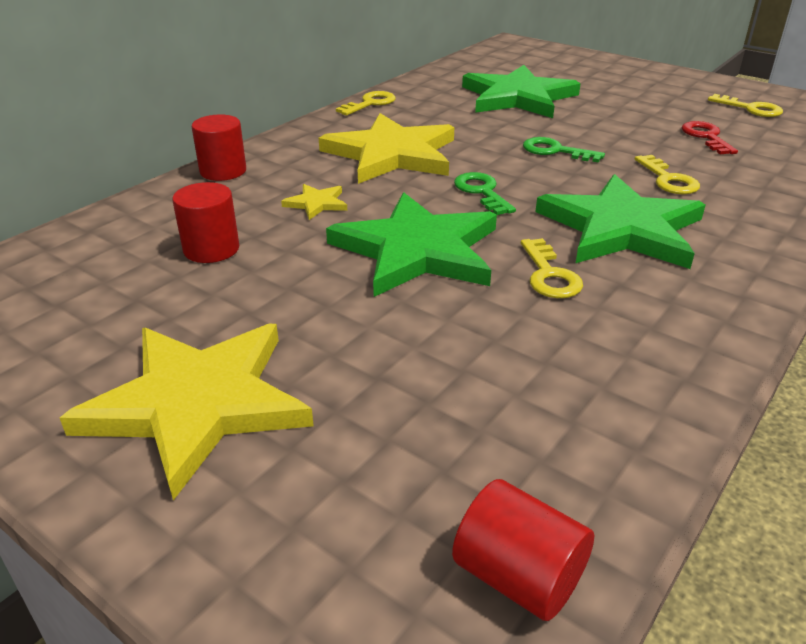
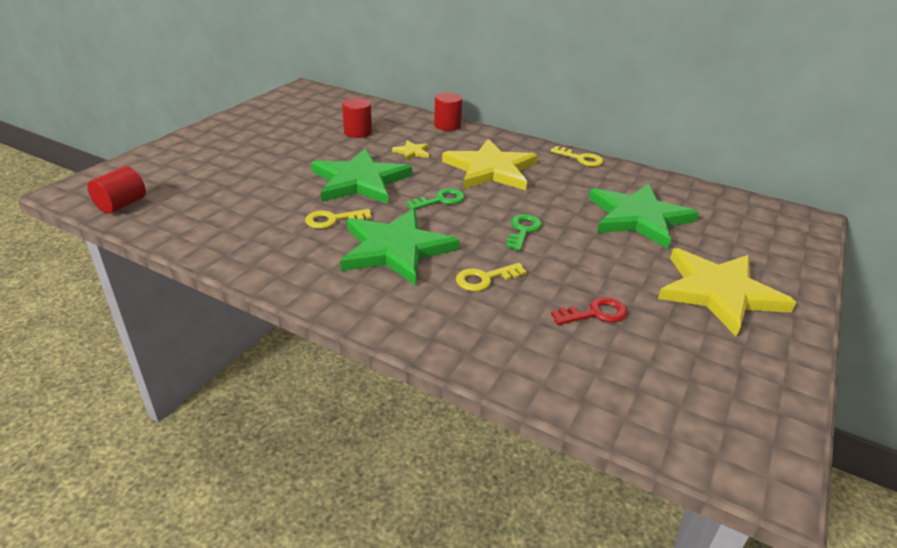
camera: 80 degrees right, 0 degrees up
(197, 404) = (237, 143): yellow star -> yellow star (719, 292)
(750, 109) = (705, 360): yellow key -> none

